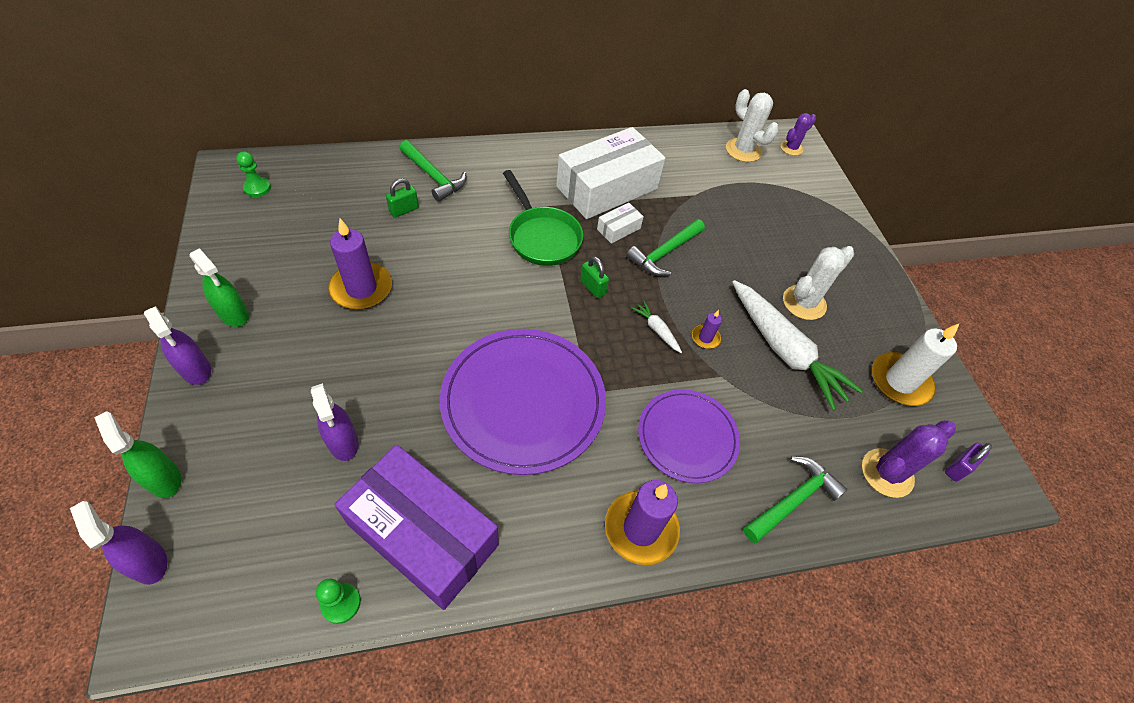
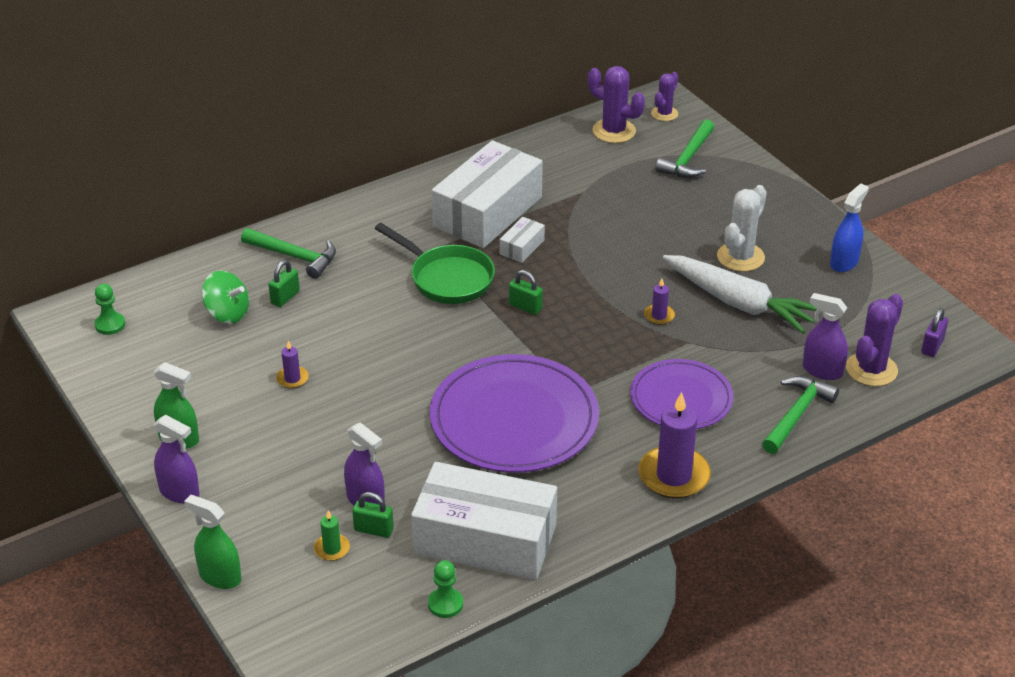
camera: 15 degrees left, 15 degrees down
(149, 562) = (255, 632): purple spray bottle -> purple spray bottle (822, 370)
(280, 487) = (332, 549): none -> green candle
(330, 480) = (373, 530): none -> green padlock
(351, 209) = (227, 313): none -> green spinning top
(361, 288) = (292, 379): purple candle -> purple candle, size x0.48
(423, 535) = (485, 539): purple box -> white box
(657, 330) = (608, 323): white carrot -> none
(664, 253) = (581, 255): green hammer -> green hammer (688, 158)
(743, 150) = (614, 131): white cactus -> purple cactus
(898, 341) = (844, 262): none -> blue spray bottle
(900, 381) = (857, 295): white candle -> none

